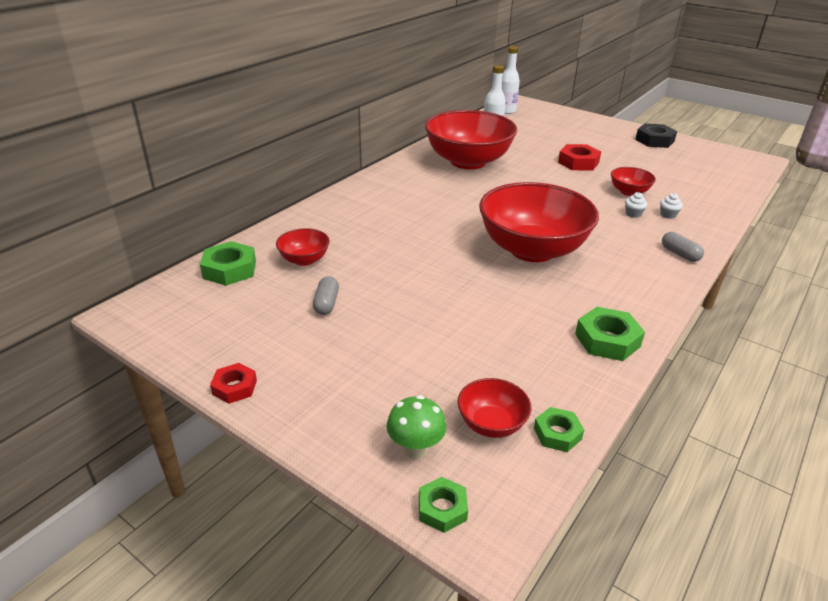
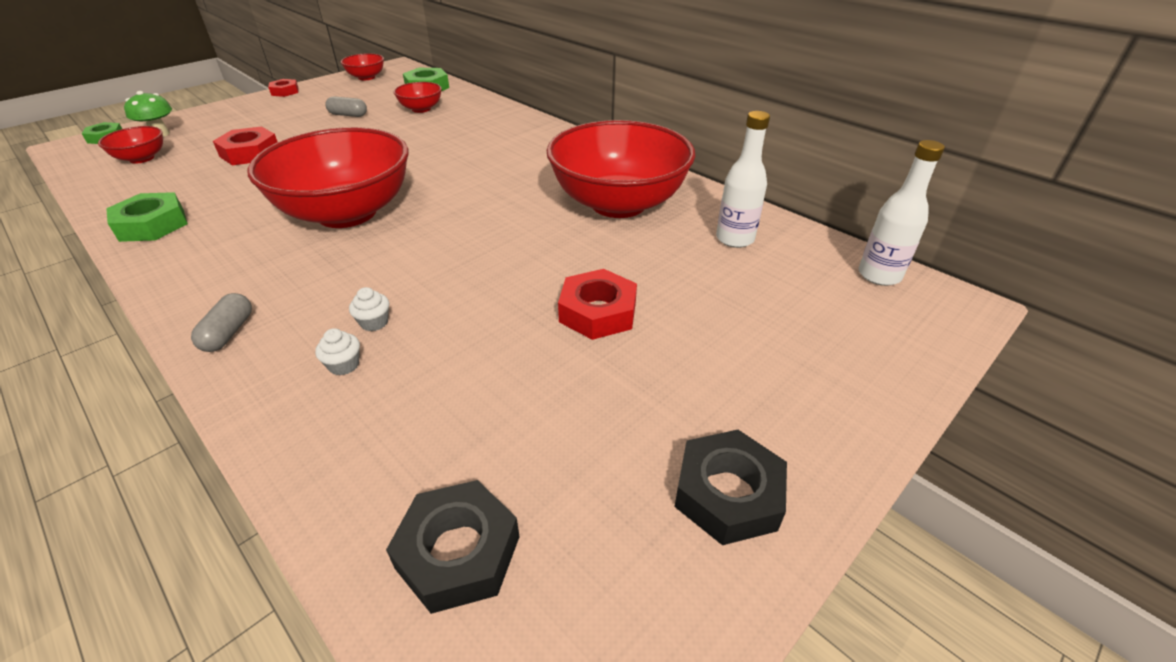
camera: 100 degrees right, 5 degrees up
(447, 339) = (250, 153): none -> red nut
(557, 433) = (96, 180): green nut -> none
(629, 192) = (452, 342): red bowl -> red bowl (366, 77)
(680, 254) = (228, 333): grey capsule -> grey capsule turned 60 degrees counterclockwise
(721, 177) = (458, 552): none -> black nut

